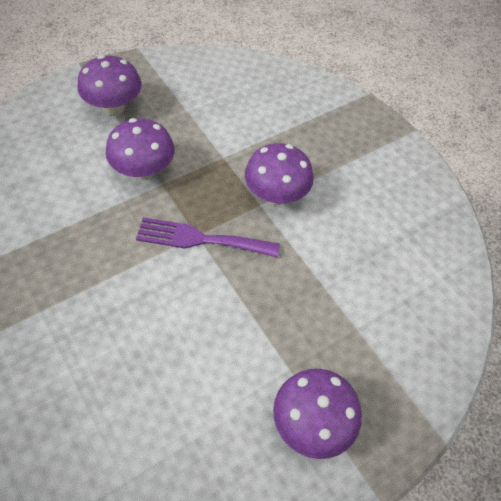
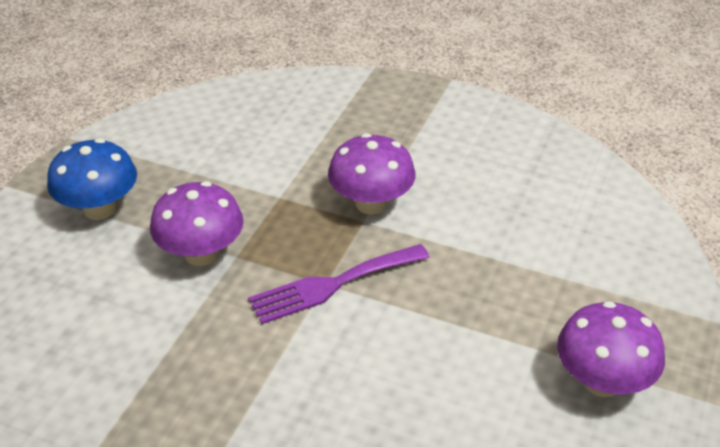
camera: 30 degrees left, 15 degrees down
(114, 107) = (99, 209): purple mushroom -> blue mushroom

